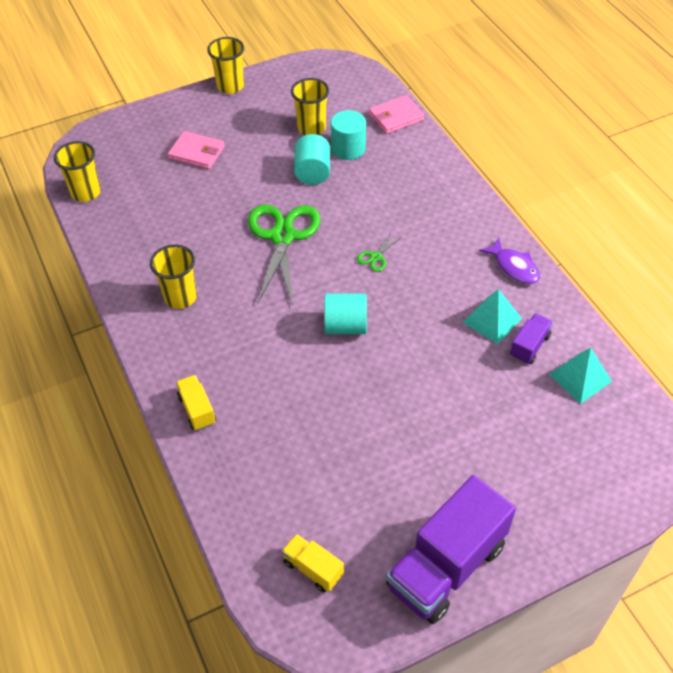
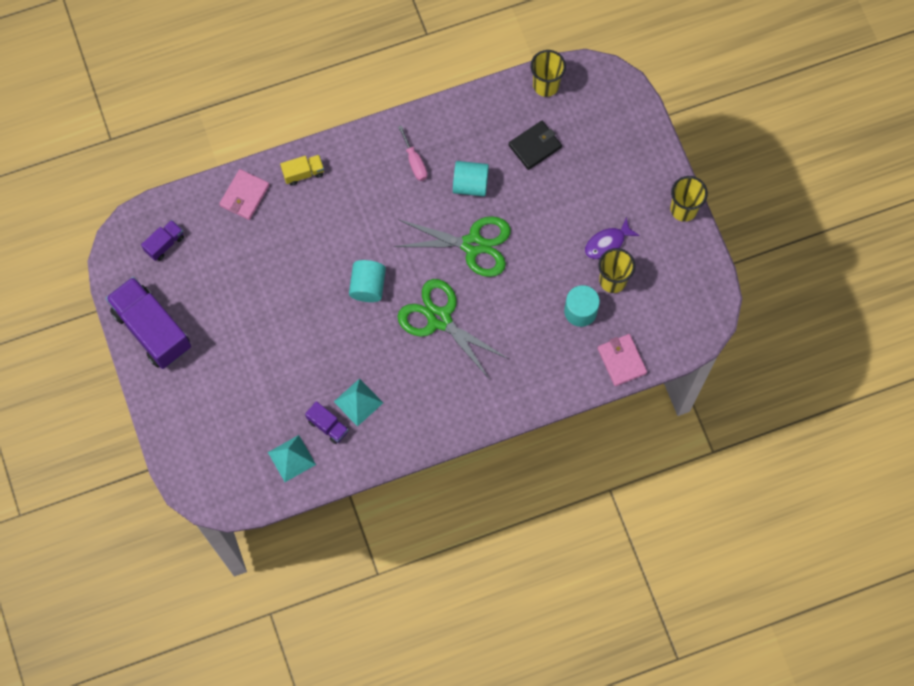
camera: 95 degrees right, 20 degrees up
(160, 196) = (535, 146): none -> black wallet
(180, 297) = (414, 162): yellow cup -> pink screwdriver
(196, 153) = (588, 177): pink wallet -> pink wallet (244, 195)
(312, 172) = (551, 276): turquoise cylinder -> turquoise cylinder (470, 184)
(313, 569) = (165, 244): yellow truck -> purple truck
(376, 257) = (439, 319): green scissors -> green scissors, size x2.43
(514, 267) = (413, 432): purple fish -> purple fish (607, 243)

